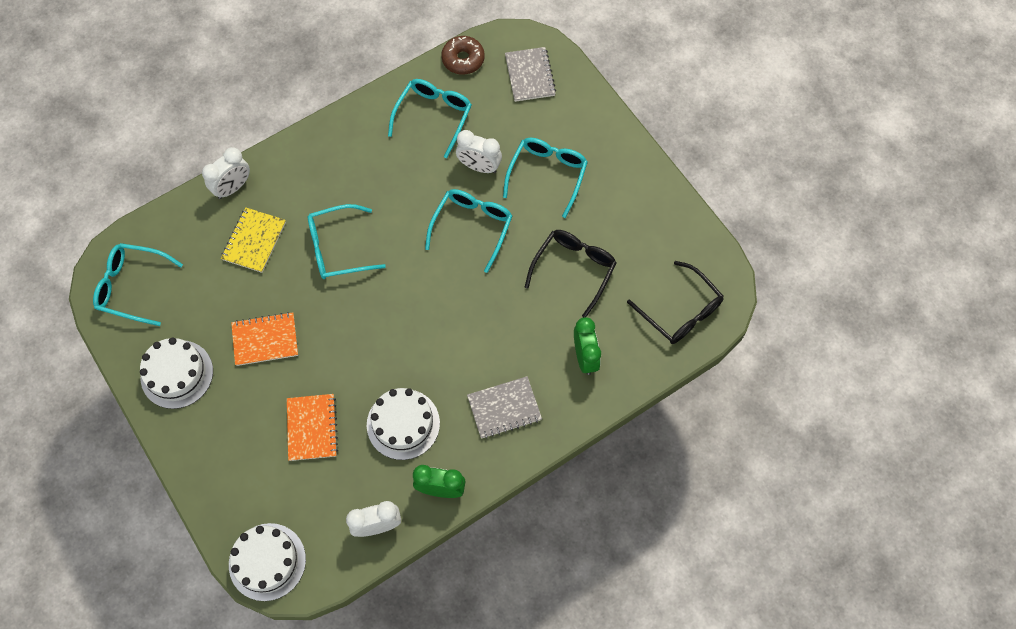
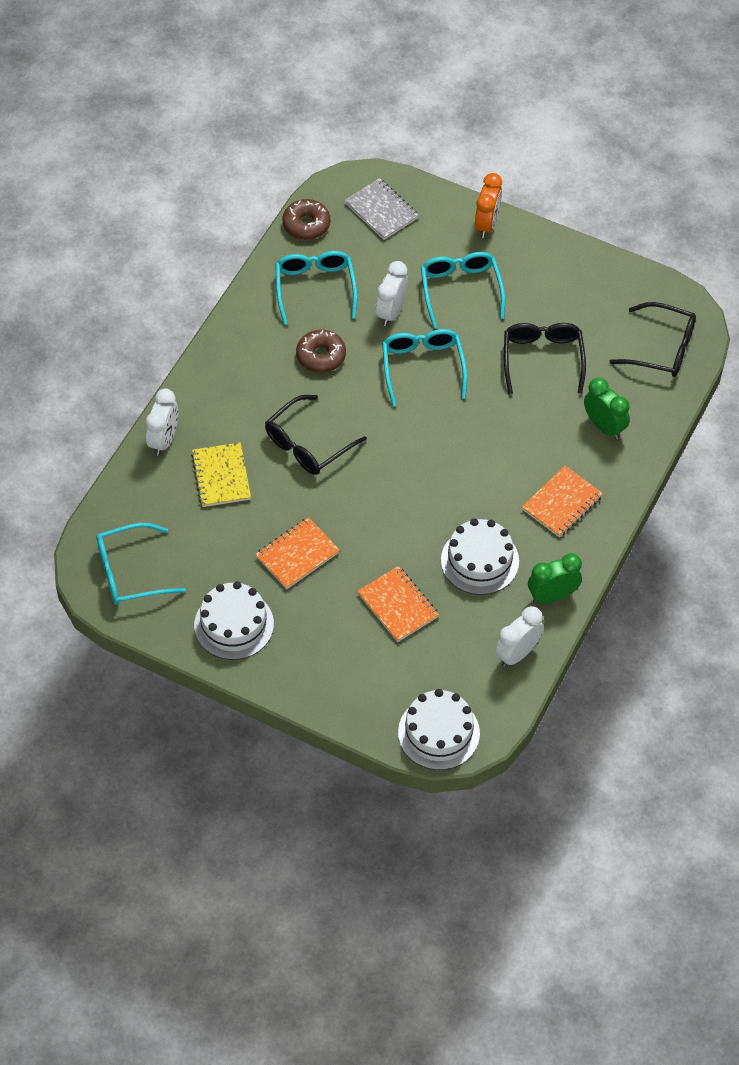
camera: 30 degrees left, 10 degrees down
(338, 248) = (308, 444): turquoise glasses -> black glasses
(399, 177) = (321, 356): none -> brown donut
(479, 167) = (391, 312): white clock -> white clock turned 120 degrees clockwise
(504, 408) = (562, 503): grey notebook -> orange notebook
(606, 128) = (487, 224): none -> orange clock

